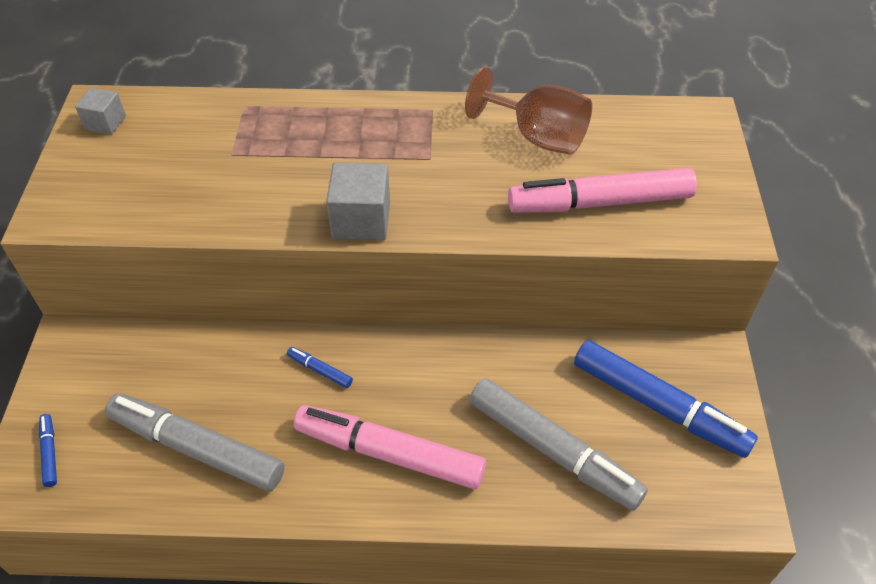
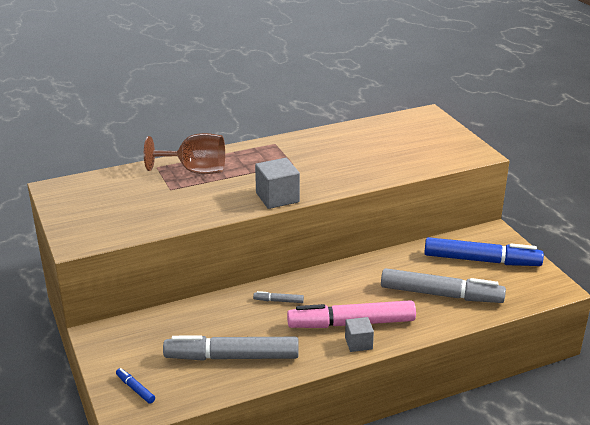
camera: 25 degrees left, 20 degrees down
(105, 123) = (71, 194): grey cube -> grey cube (358, 343)
(320, 370) = (278, 301): blue marker -> grey marker
(537, 137) = (345, 141): brown goblet -> brown goblet (195, 171)
(599, 202) = (402, 159): pink marker -> none

